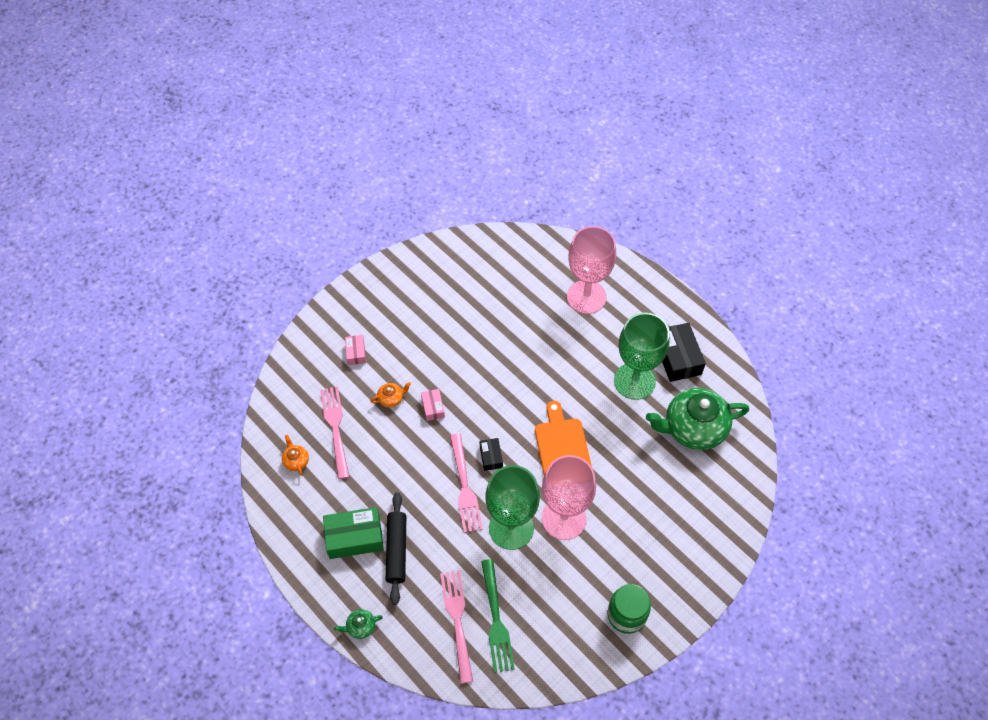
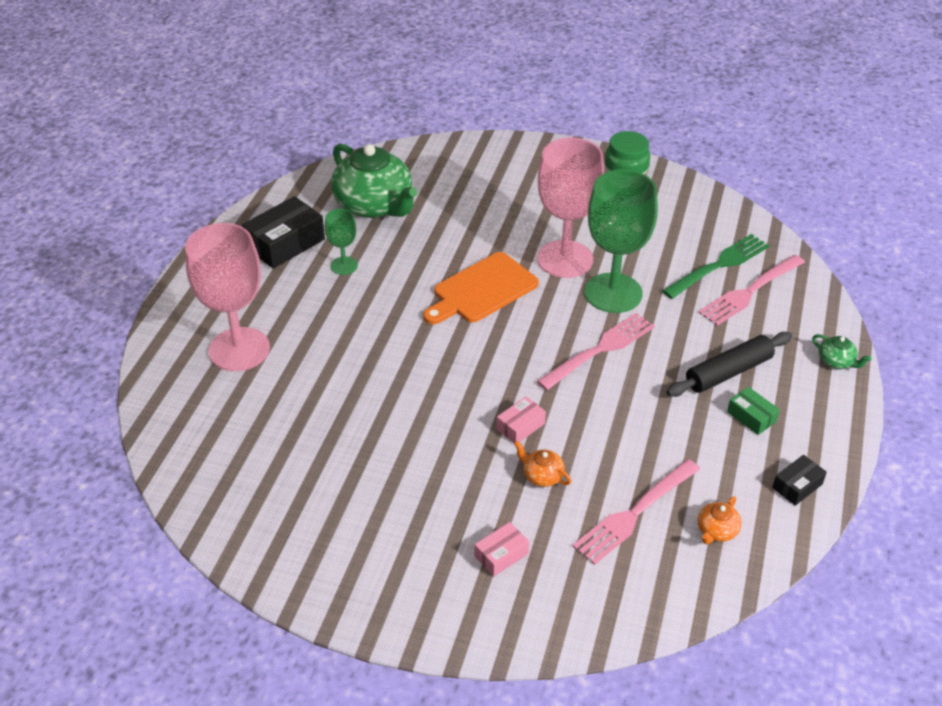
camera: 120 degrees left, 15 degrees down
(354, 537) = (751, 417): green box -> green box, size x0.53
(491, 457) = (542, 344): black box -> black box (797, 486)
(634, 381) = (344, 266): green goblet -> green goblet, size x0.48

